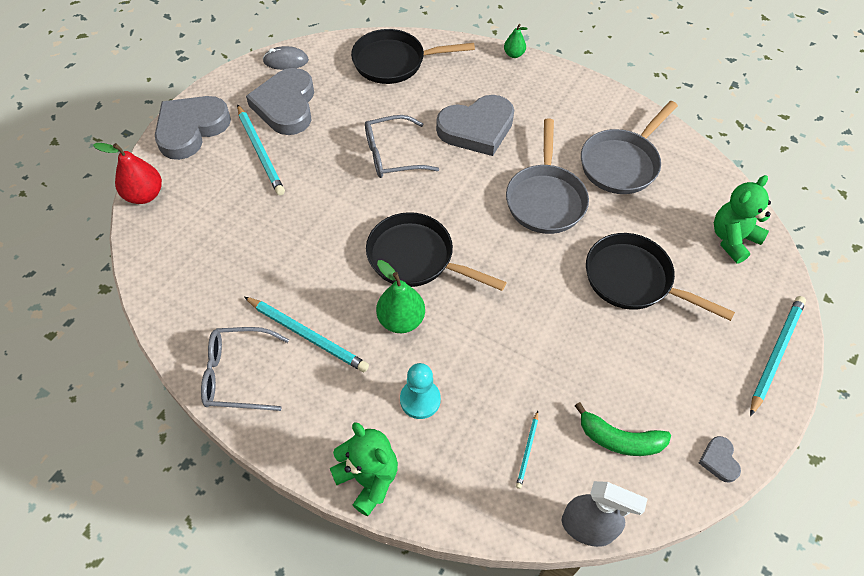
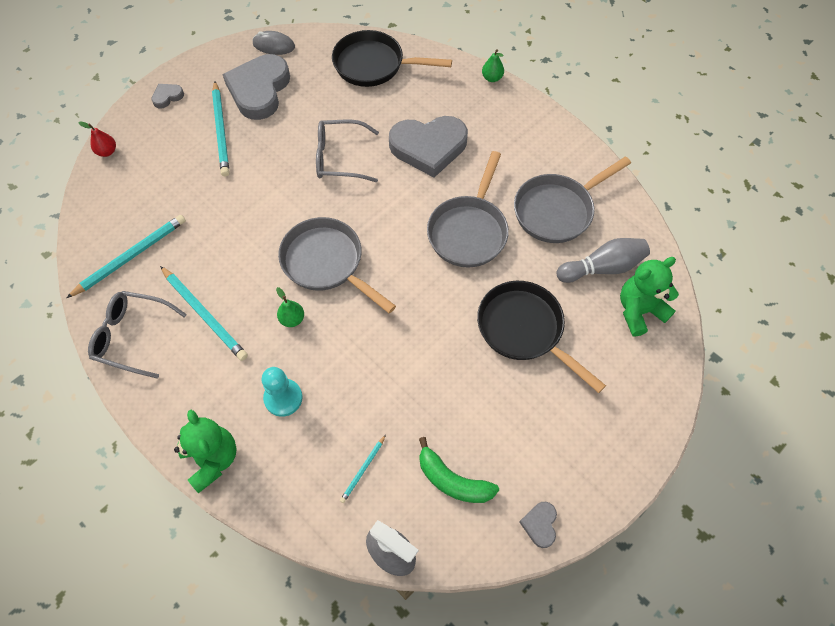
camera: 15 degrees right, 5 degrees up
(144, 195) = (107, 152): red pear -> red pear, size x0.59
(191, 129) = (167, 97): grey heart -> grey heart, size x0.43
(401, 320) = (292, 319): green pear -> green pear, size x0.59
(416, 258) = (326, 263): black pan -> grey pan
(683, 207) = (602, 268): none -> grey bowling pin
(775, 353) = (637, 435): turquoise pencil -> turquoise pencil (131, 256)

